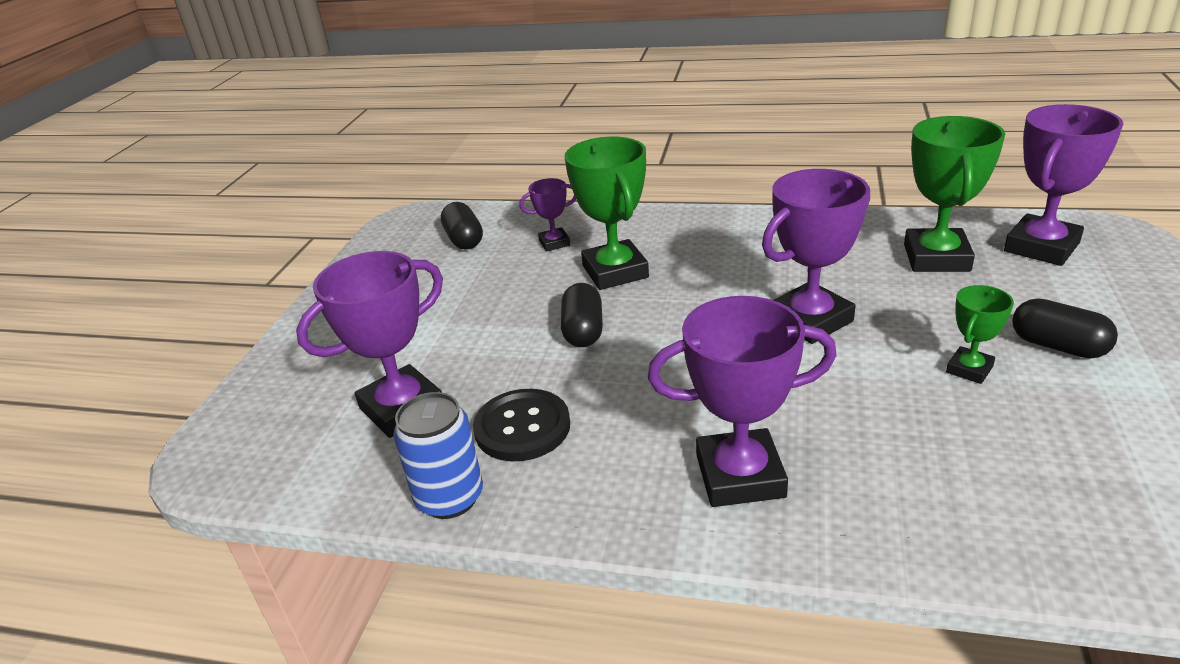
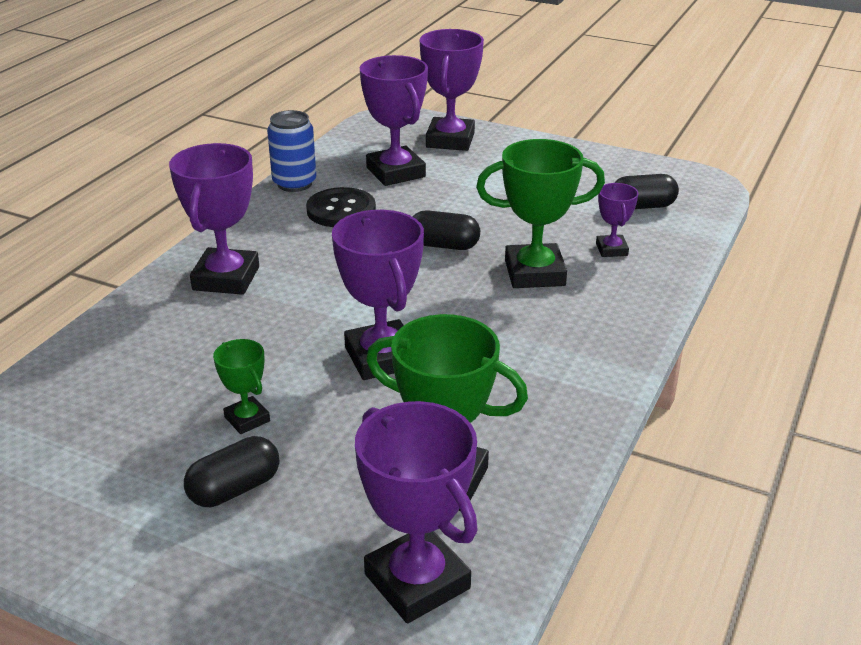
camera: 100 degrees right, 0 degrees up
(297, 384) = (450, 140): none -> purple trophy

